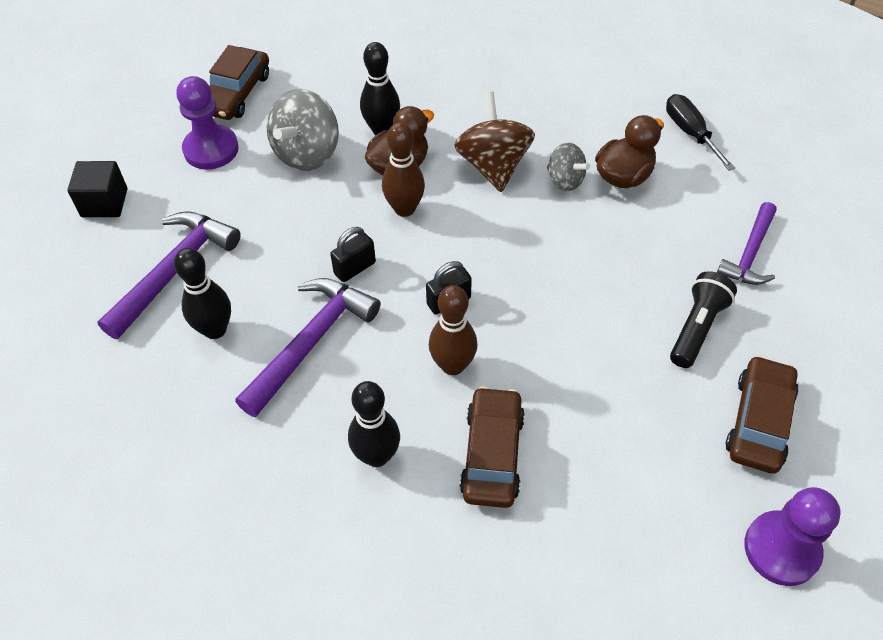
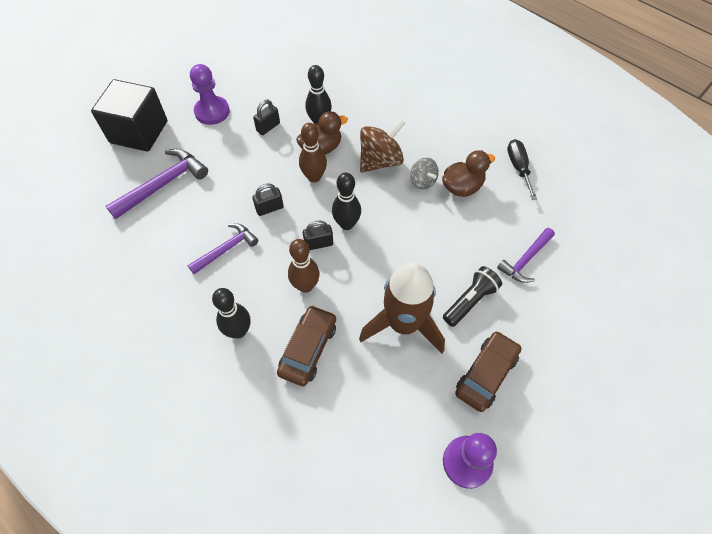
camera: 15 degrees right, 5 degrees up
(104, 203) = (139, 132): black cube -> black cube, size x1.79
(215, 329) = (173, 227): black bowling pin -> black bowling pin (346, 224)
(236, 93) = (240, 78): brown car -> none
(307, 153) = (268, 127): grey spinning top -> black padlock
(311, 342) = (226, 249): purple hammer -> purple hammer, size x0.66
(493, 165) = (380, 161): brown spinning top -> brown spinning top turned 45 degrees clockwise
(617, 383) = (403, 324): none -> brown rocket

